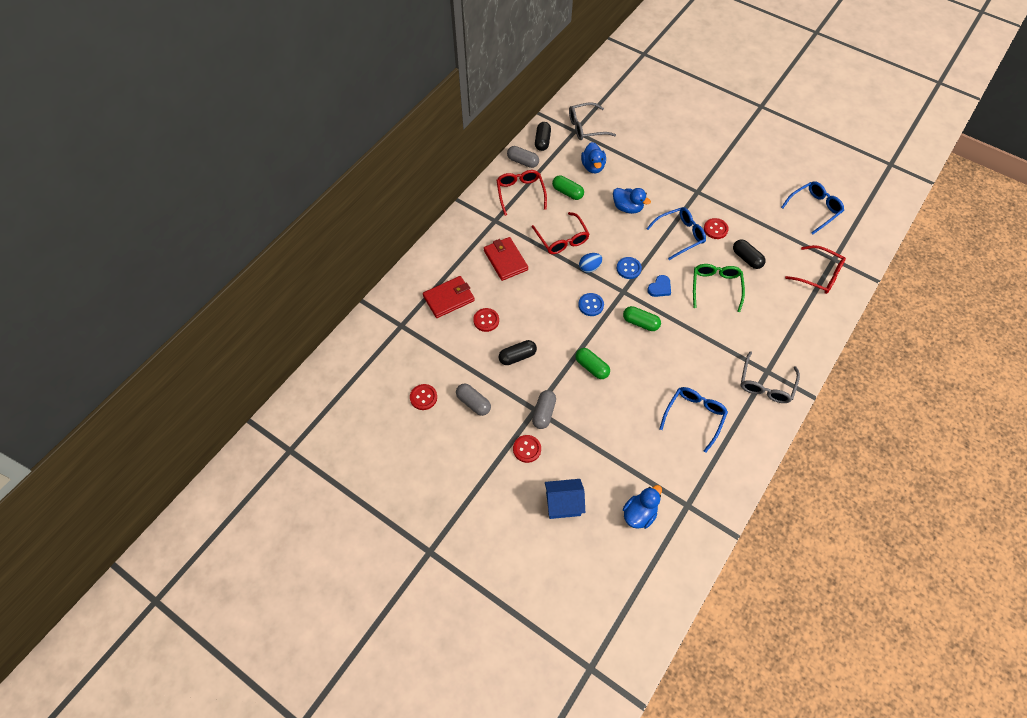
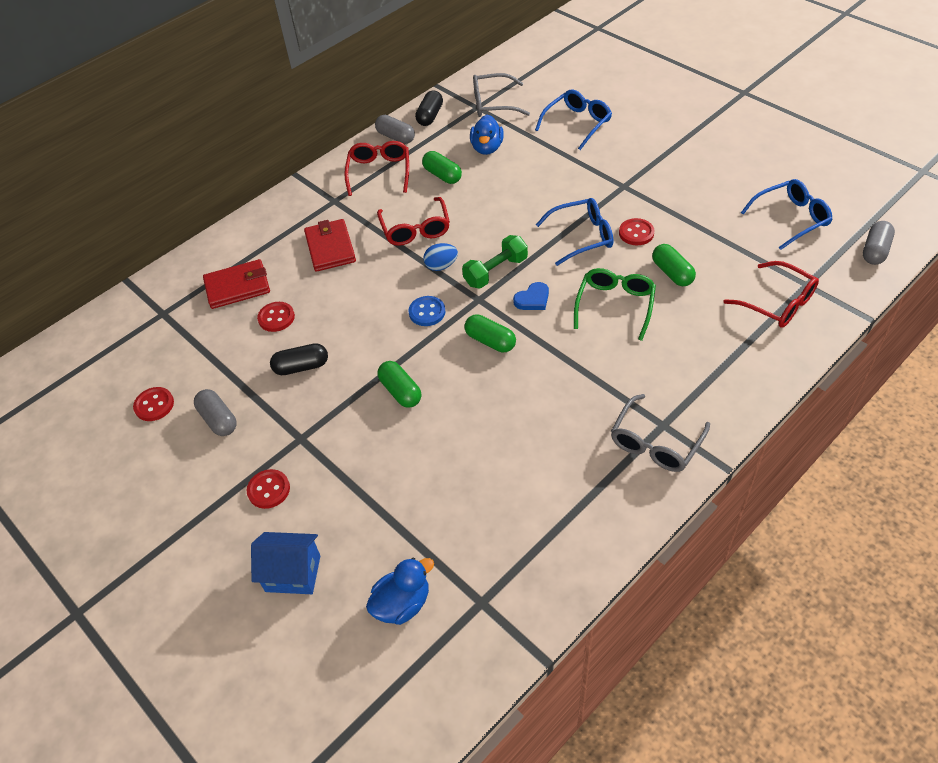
camera: 15 degrees right, 10 degrees down
(544, 413) = (311, 444): grey capsule -> grey capsule (875, 251)
(627, 208) = (518, 198): blue duck -> none
(628, 268) = (495, 271): blue button -> green dumbbell
(694, 416) = (531, 475): blue glasses -> blue glasses (577, 123)
(746, 258) = (672, 273): black capsule -> green capsule

